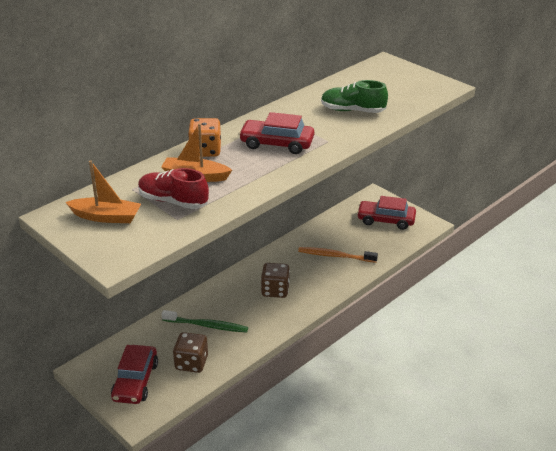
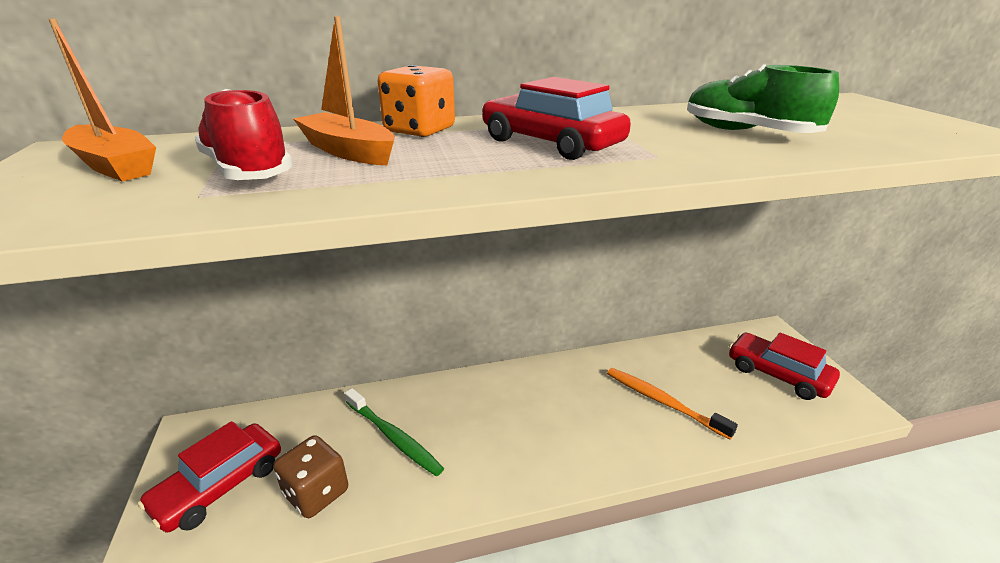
camera: 30 degrees right, 5 degrees down
(275, 290) = (533, 422): brown dice -> none

